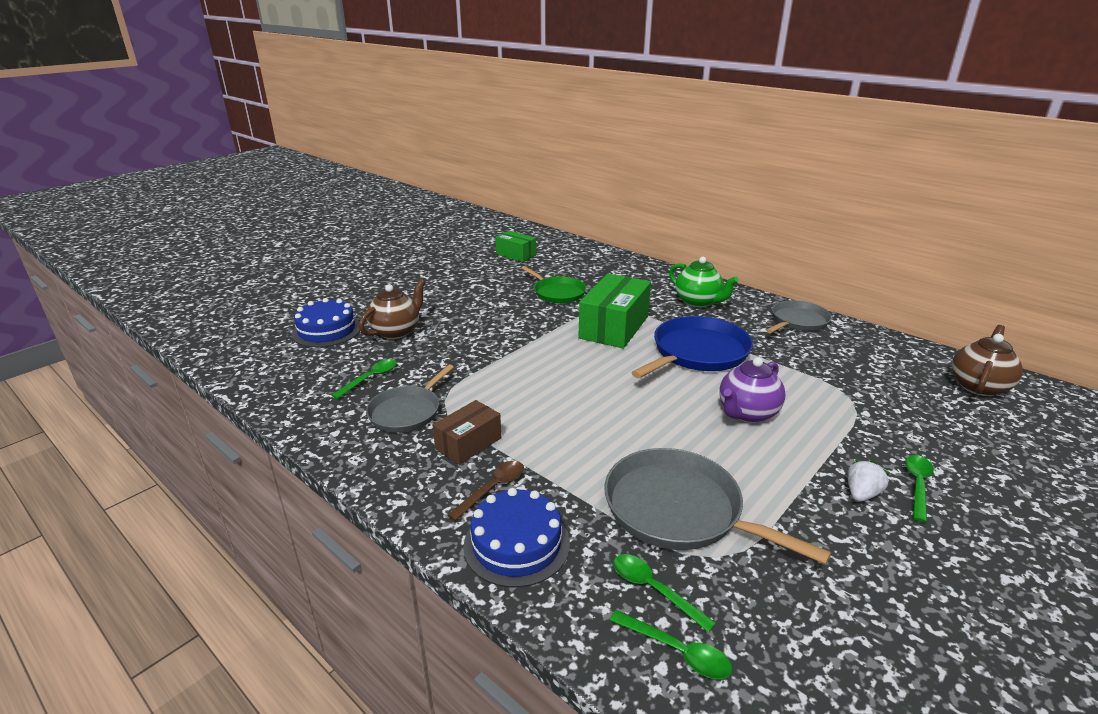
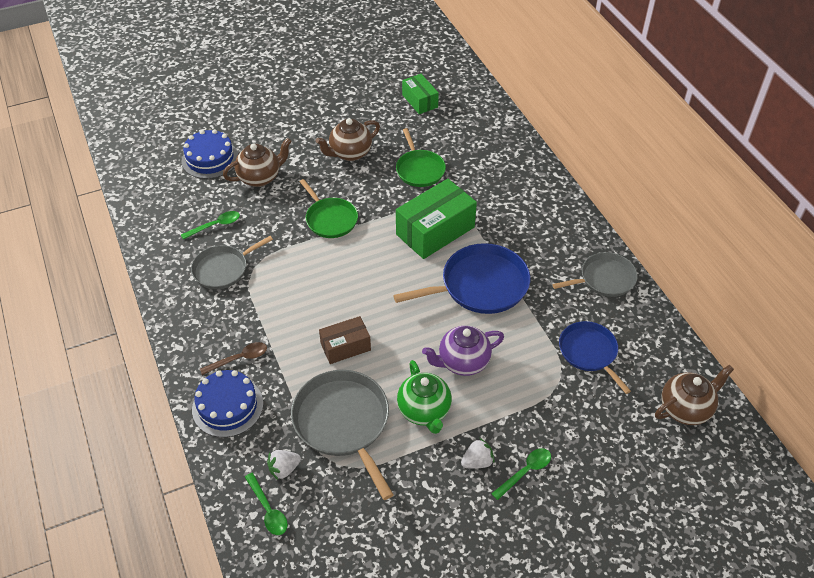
camera: 25 degrees right, 20 degrees up
(468, 443) = (246, 314): brown box -> brown box (345, 347)
(479, 296) = (350, 153): none -> brown teapot
(500, 343) = (330, 219): none -> green pan
(653, 589) = (284, 469): green spoon -> white strawberry
(698, 302) = (535, 223): green teapot -> green teapot (424, 411)
(849, 372) = (589, 352): none -> blue pan

